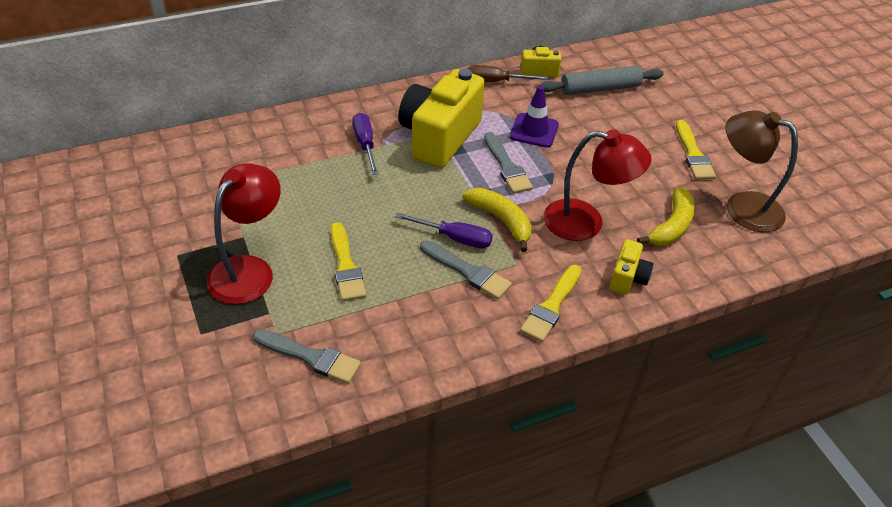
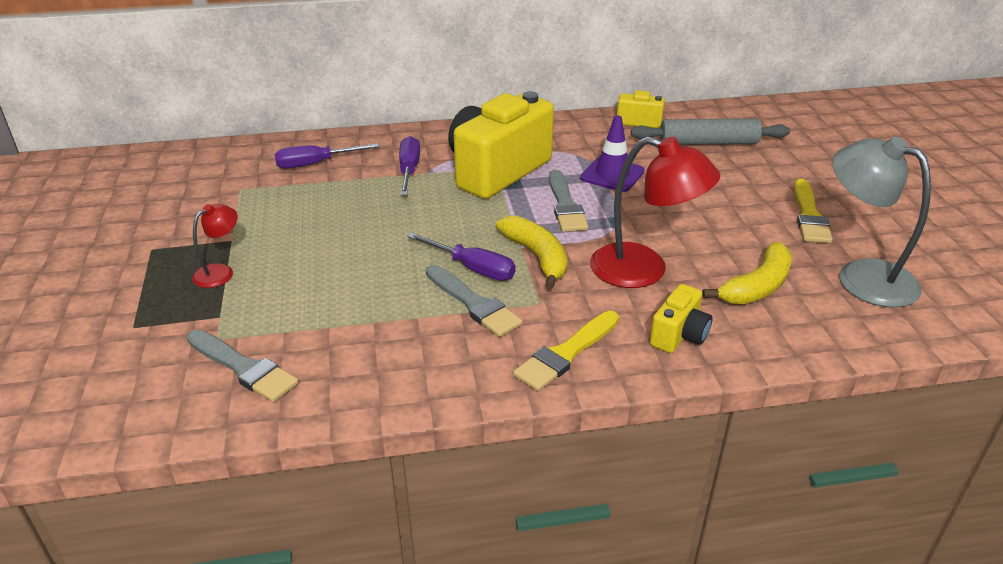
camera: 15 degrees right, 10 degrees down
(249, 270) = (220, 272): red lamp -> red lamp, size x0.51
(281, 147) = (315, 164): none -> purple screwdriver
(346, 266) = (331, 281): yellow brush -> none
(496, 82) = (584, 127): brown screwdriver -> none
(742, 207) = (862, 276): brown lamp -> grey lamp

